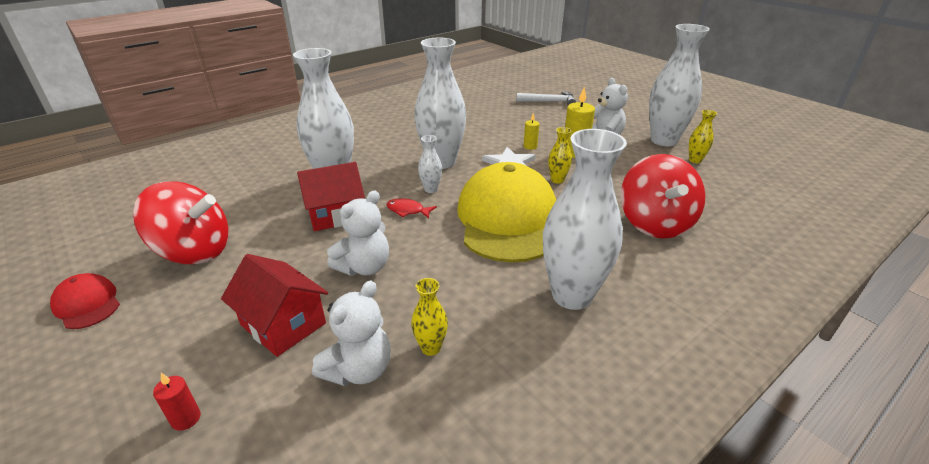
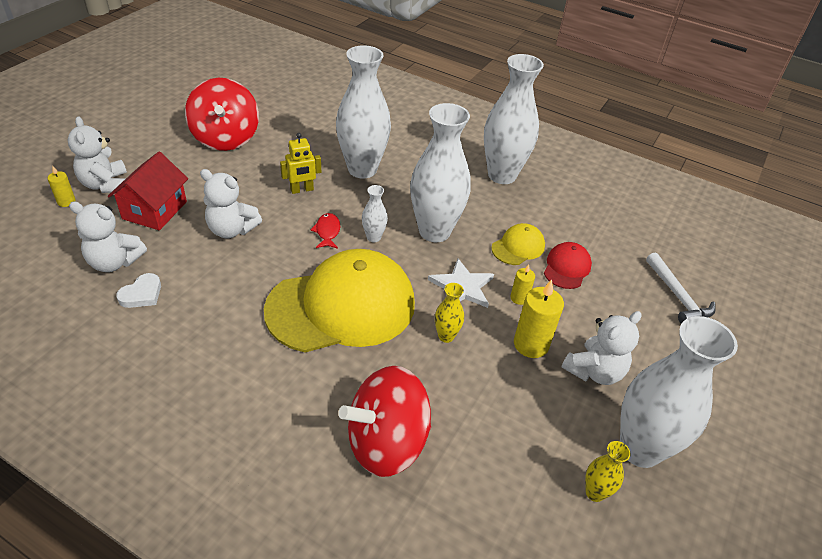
camera: 65 degrees right, 10 degrees up
(87, 304) = (158, 120): red cap -> red cap (566, 268)
(185, 369) = (105, 184): none -> white teddy bear
(186, 418) = (66, 201): red candle -> yellow candle
(335, 215) = (302, 190): red house -> yellow robot
(431, 348) = (142, 294): yellow vase -> white heart
(479, 136) = (518, 247): none -> yellow cap
(572, 295) = (227, 376): white vase -> white vase (502, 175)

